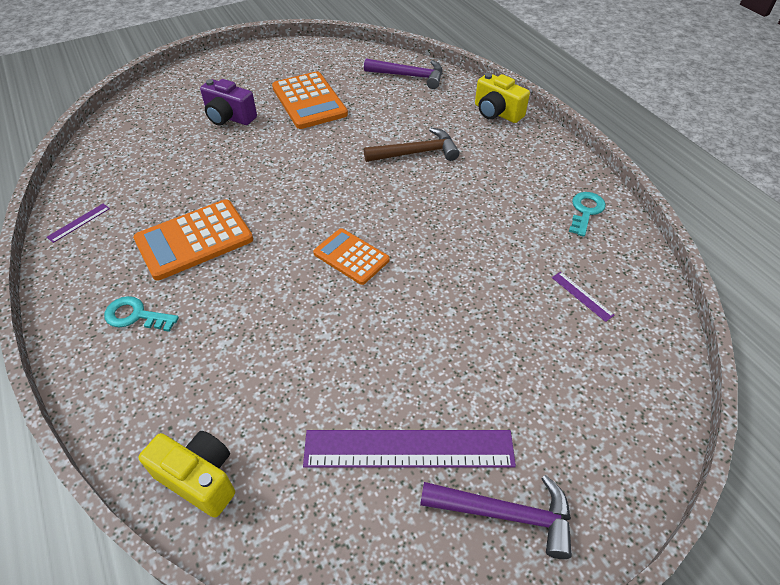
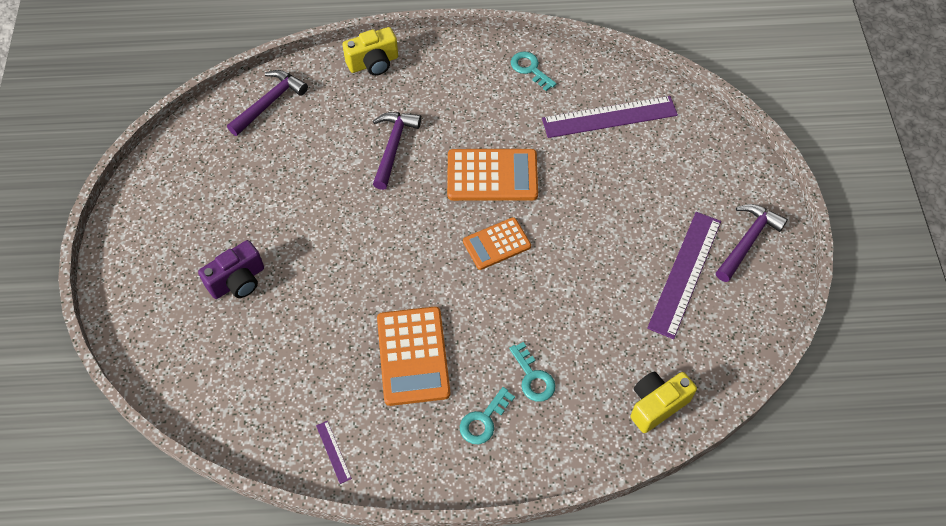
camera: 65 degrees left, 10 degrees up
(199, 340) = (533, 377): none -> turquoise key
(309, 101) = (256, 202): orange calculator -> orange calculator (492, 175)
(416, 153) = (393, 147): brown hammer -> purple hammer
(582, 296) = (609, 117): purple ruler -> purple ruler, size x2.43

